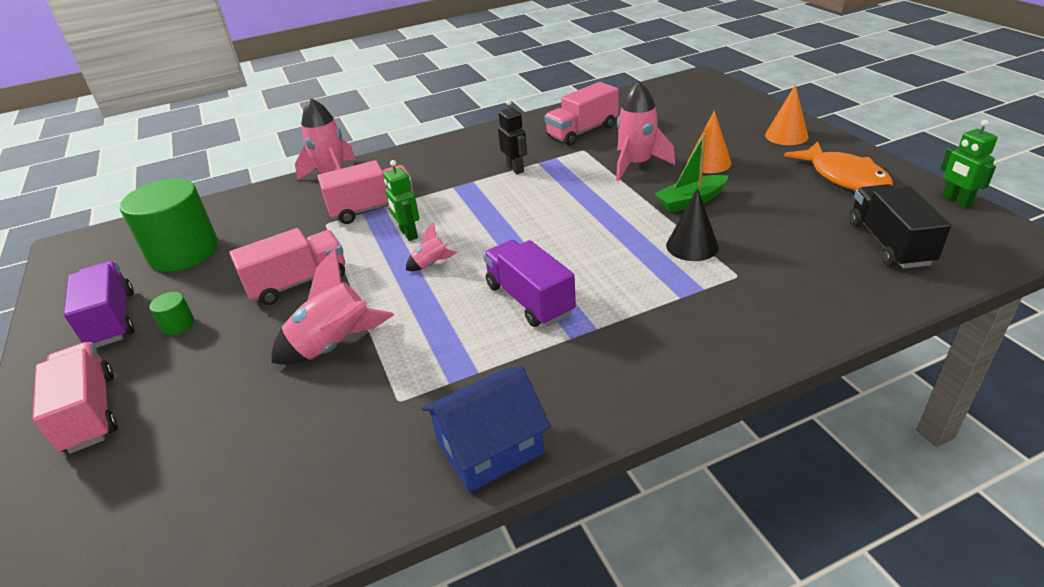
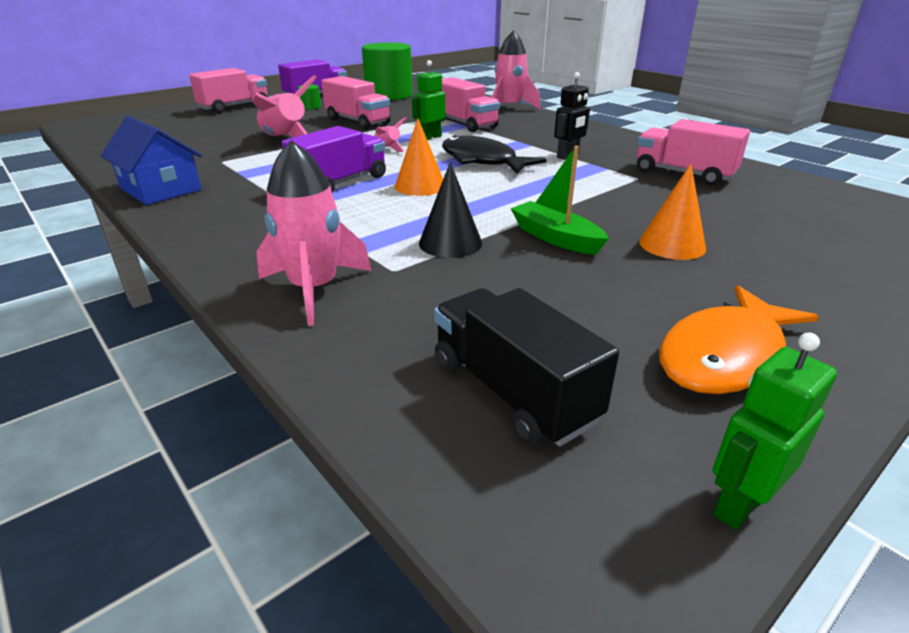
camera: 70 degrees right, 5 degrees down
(505, 211) = (482, 161): none -> black fish
(636, 164) = (626, 205): pink rocket -> pink rocket (314, 289)
(786, 136) = (836, 302): orange cone -> orange cone (420, 186)
(888, 243) = (512, 392): black truck -> black truck turned 105 degrees counterclockwise

